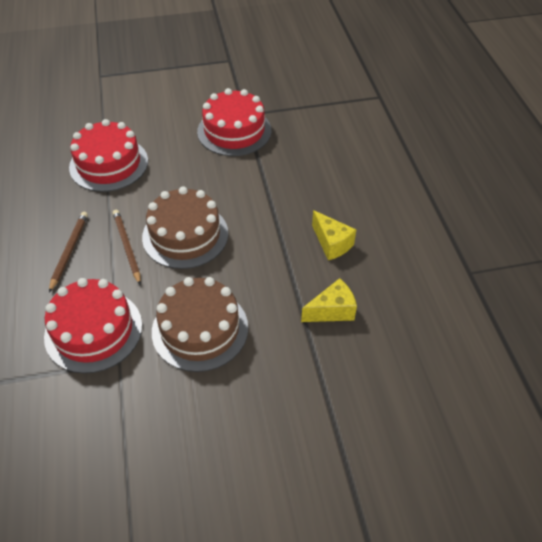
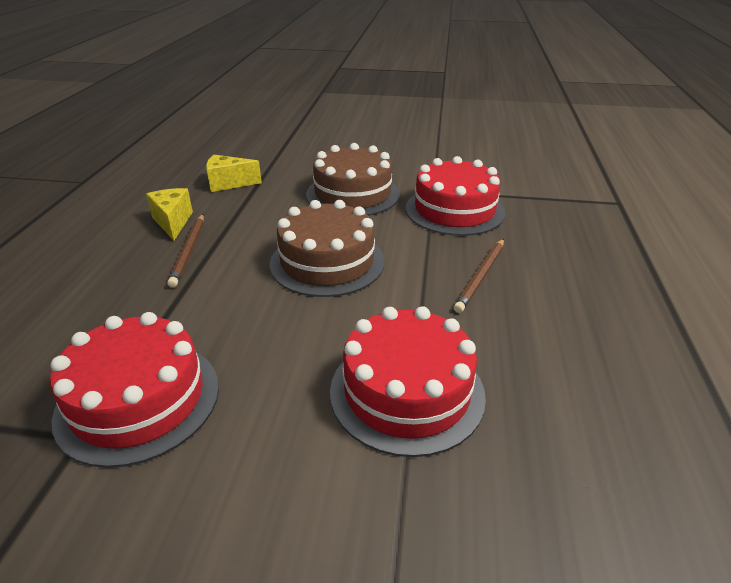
camera: 160 degrees left, 15 degrees down
(127, 247) = (405, 266): brown pencil -> brown pencil (189, 251)

